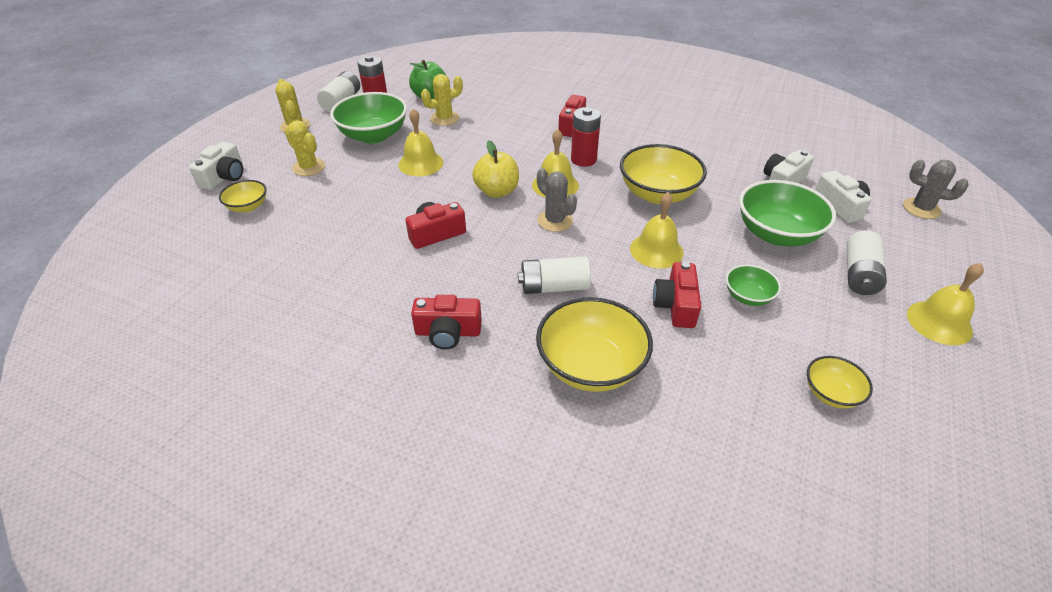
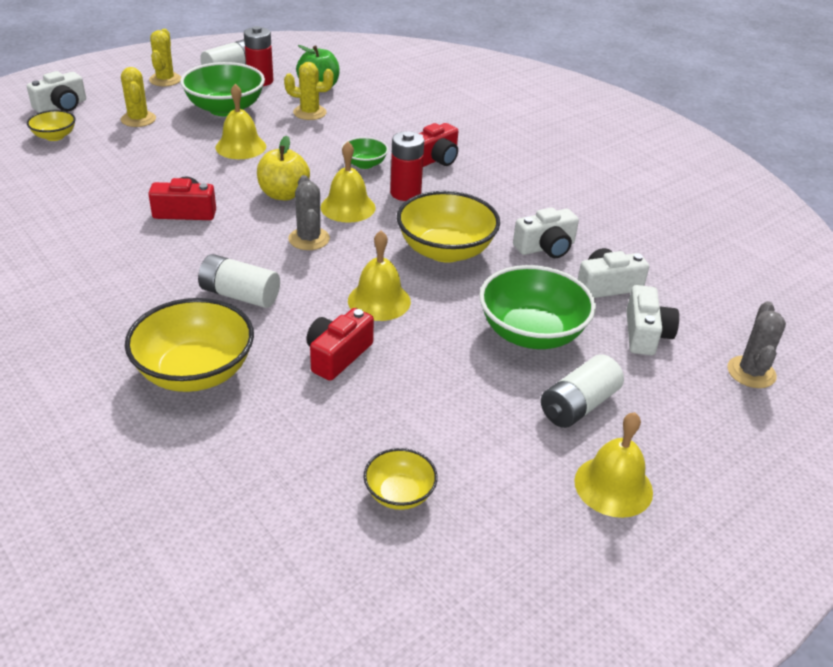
camera: 25 degrees right, 5 degrees down
(448, 332) = (104, 296): red camera -> none
(717, 167) = (546, 247): none -> white camera
(748, 296) = (423, 377): green bowl -> green bowl (364, 164)
(921, 208) = (751, 372): grey cactus -> grey cactus turned 45 degrees clockwise

